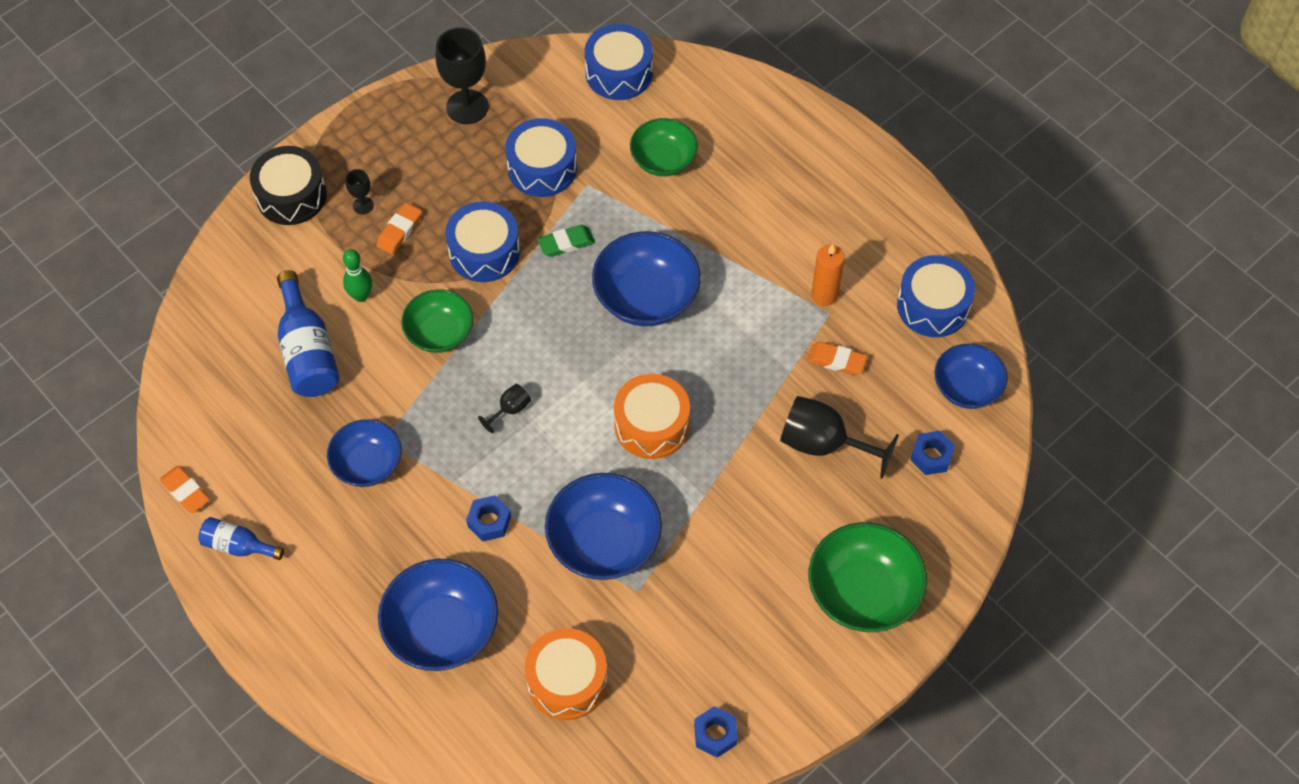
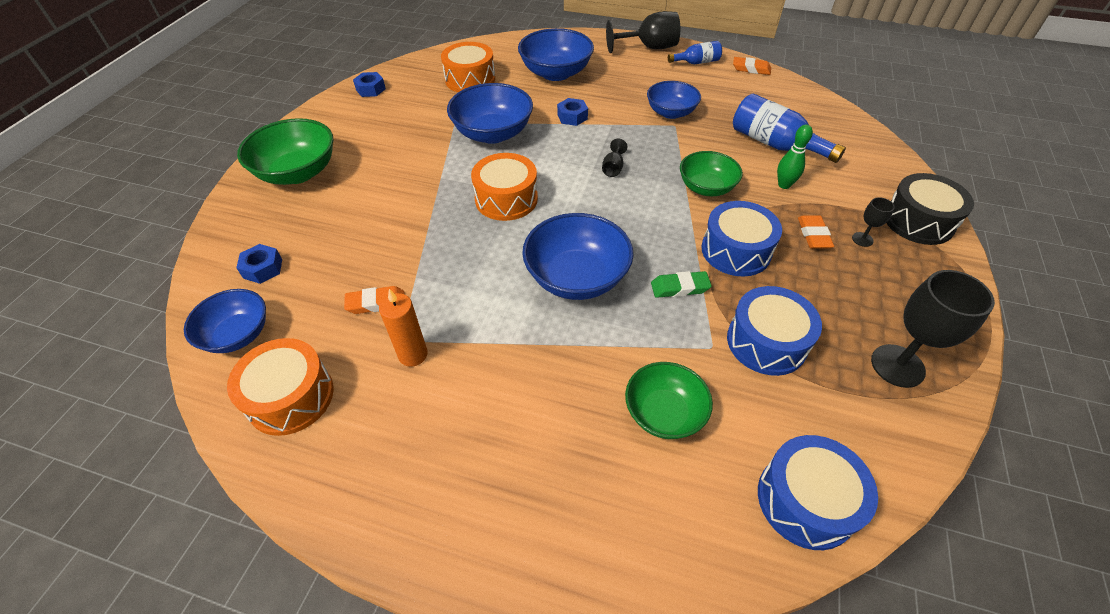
camera: 150 degrees right, 10 degrees down
(566, 243) = (679, 287): green eraser -> green eraser turned 45 degrees clockwise
(823, 444) = (362, 240): black goblet -> black goblet (649, 48)
(933, 306) = (291, 397): blue drum -> orange drum

